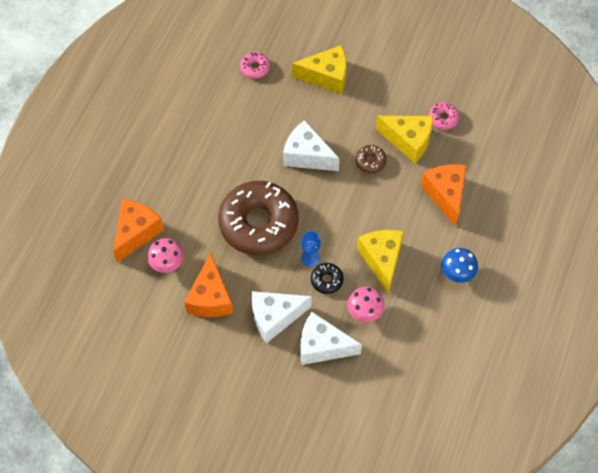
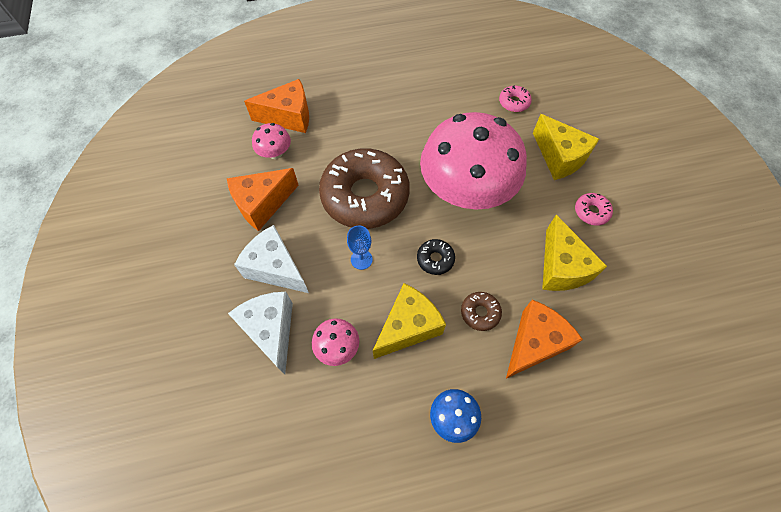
camera: 55 degrees right, 0 degrees up
(307, 155) = (465, 191): white cheese -> pink mushroom
(326, 280) = (347, 289): black donut -> black donut (435, 259)
(370, 161) = (507, 247): brown donut -> brown donut (480, 313)
(443, 118) = (617, 284): pink donut -> pink donut (591, 212)

